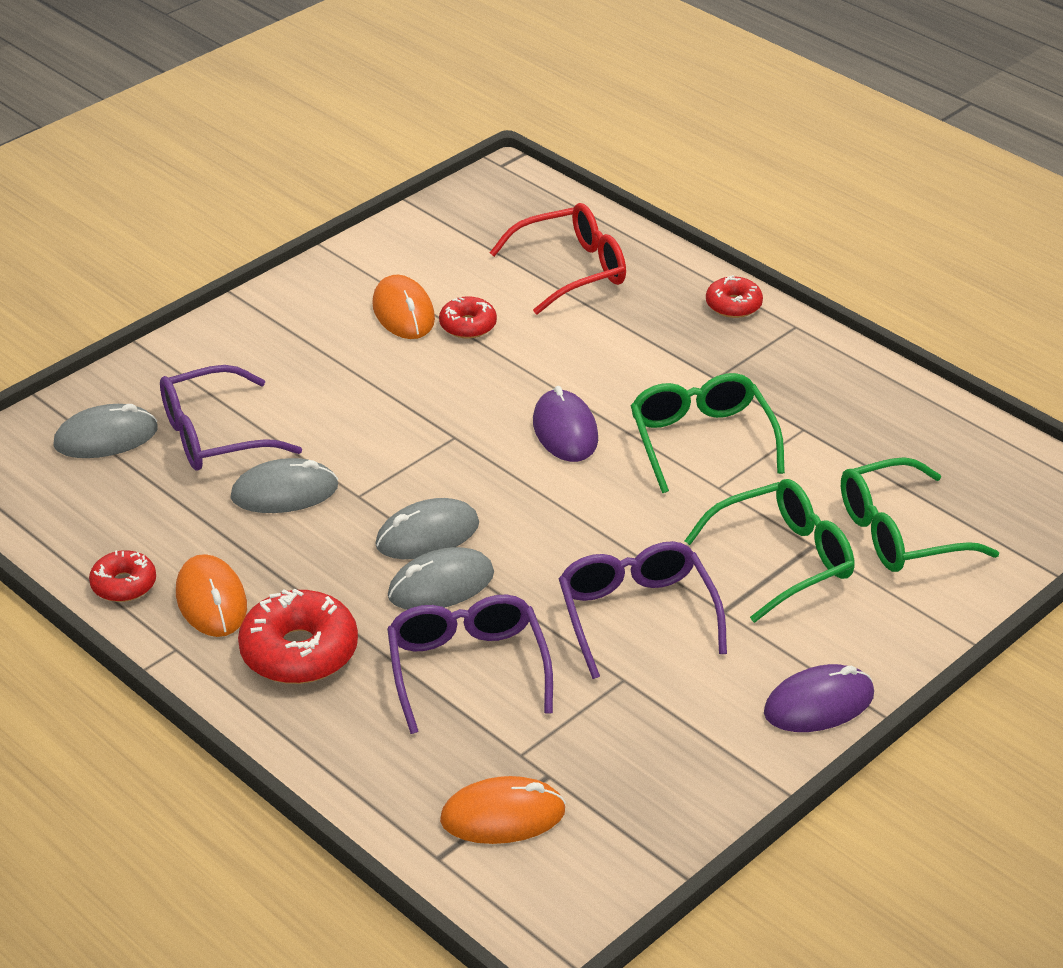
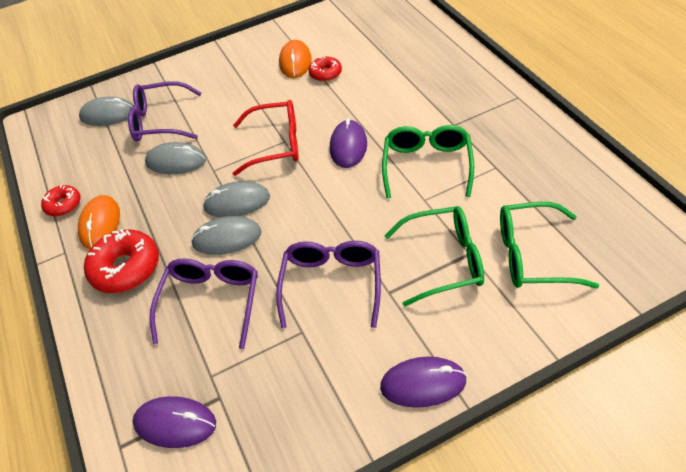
camera: 25 degrees right, 10 degrees up
(503, 816) = (175, 423): orange mouse -> purple mouse
(572, 270) = (399, 47): red glasses -> red glasses (276, 144)
(733, 305) = (484, 79): red donut -> none

